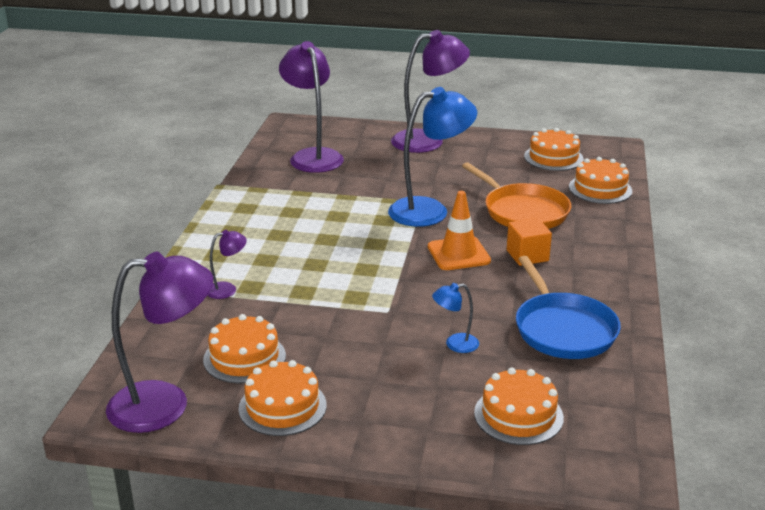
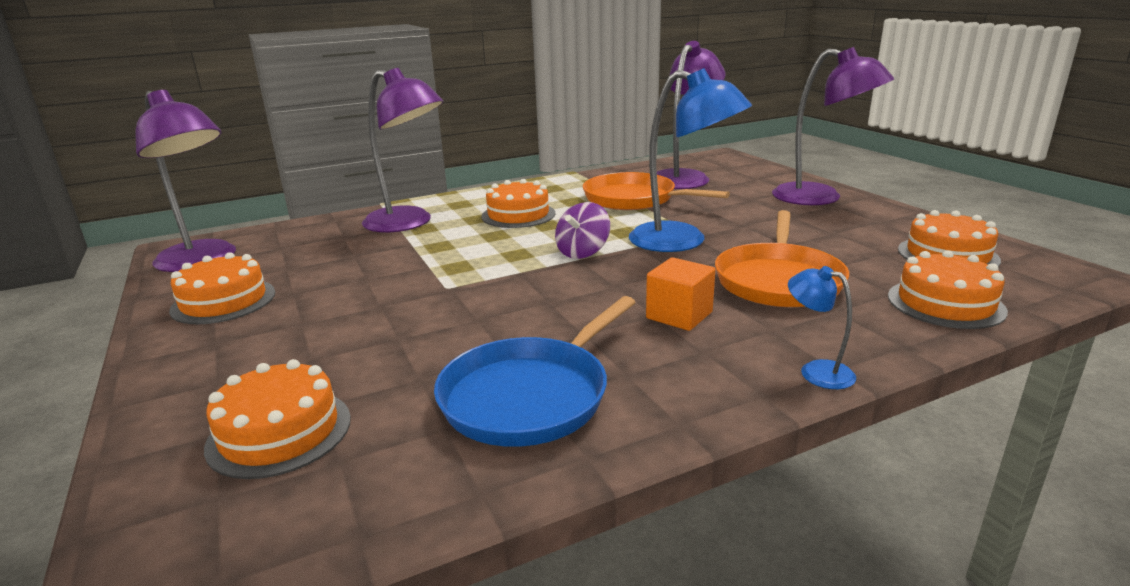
camera: 55 degrees right, 5 degrees down
(227, 289) = (408, 223): purple lamp -> purple lamp, size x2.21
(244, 358) = (299, 262): orange cake -> orange cake (518, 215)
(327, 191) = (633, 199): none -> orange pan
(398, 246) = (582, 252): none -> purple spinning top
(455, 344) = (415, 340): blue lamp -> blue lamp (816, 371)
(458, 254) = (616, 281): orange traffic cone -> none

